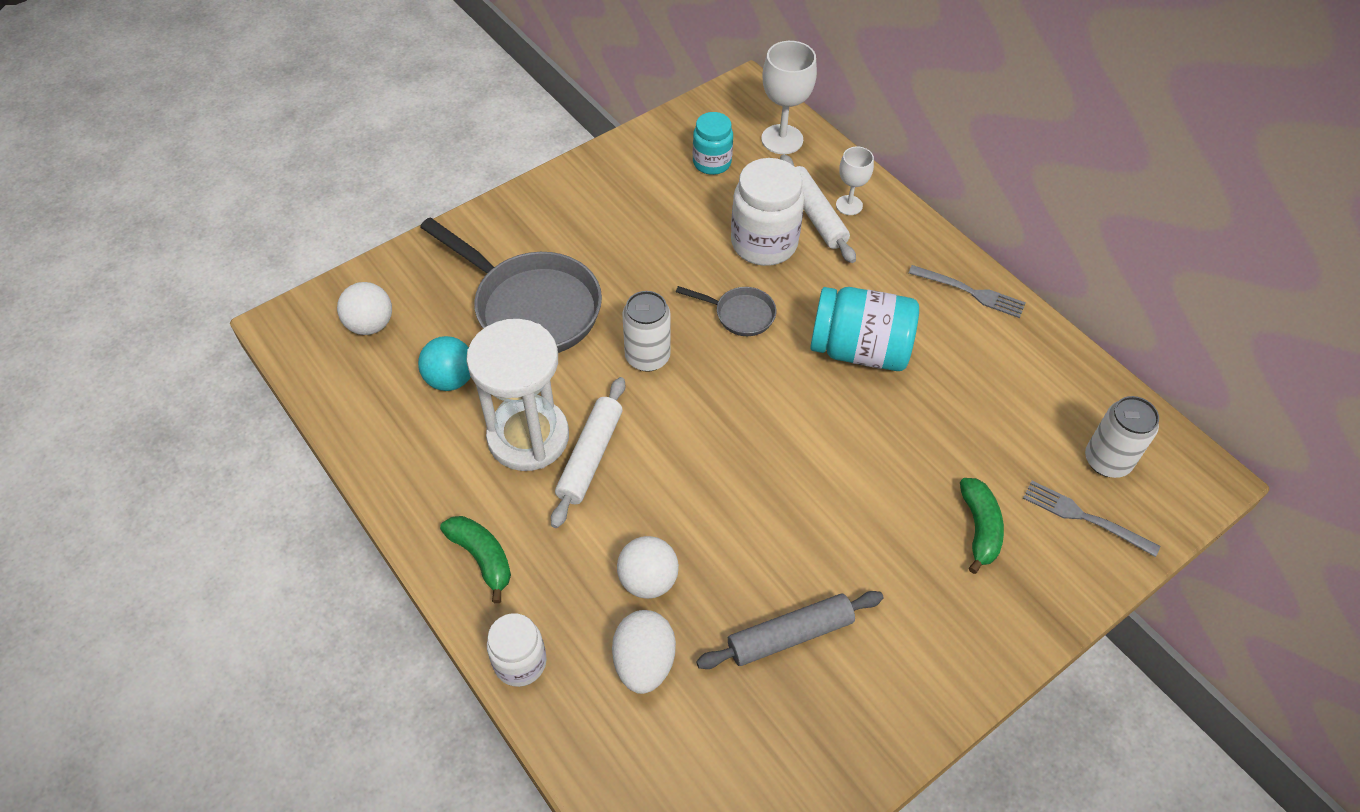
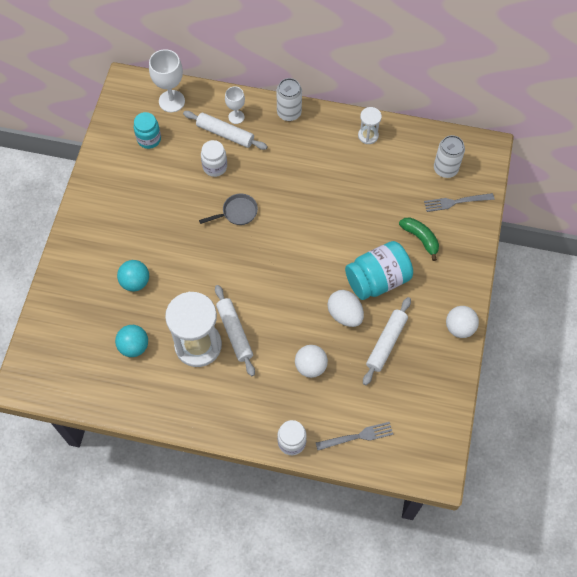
camera: 40 degrees left, 10 degrees up
(370, 325) = (65, 350): white ball -> white ball (459, 327)
(482, 558) = (232, 413): green banana -> none
(530, 307) = (135, 282): grey pan -> turquoise ball
(644, 662) = (340, 401): white egg -> white egg (345, 314)
(647, 357) = (215, 265): white can -> white can (289, 113)
(764, 243) = (215, 167): white jar -> white jar, size x0.61
(790, 635) = (386, 343): grey rolling pin -> white rolling pin
(859, 350) = (305, 191): turquoise jar -> turquoise jar (377, 280)
(971, 292) = (329, 125): grey fork -> grey fork (358, 436)
(1019, 340) = (368, 135): none -> white hourglass

